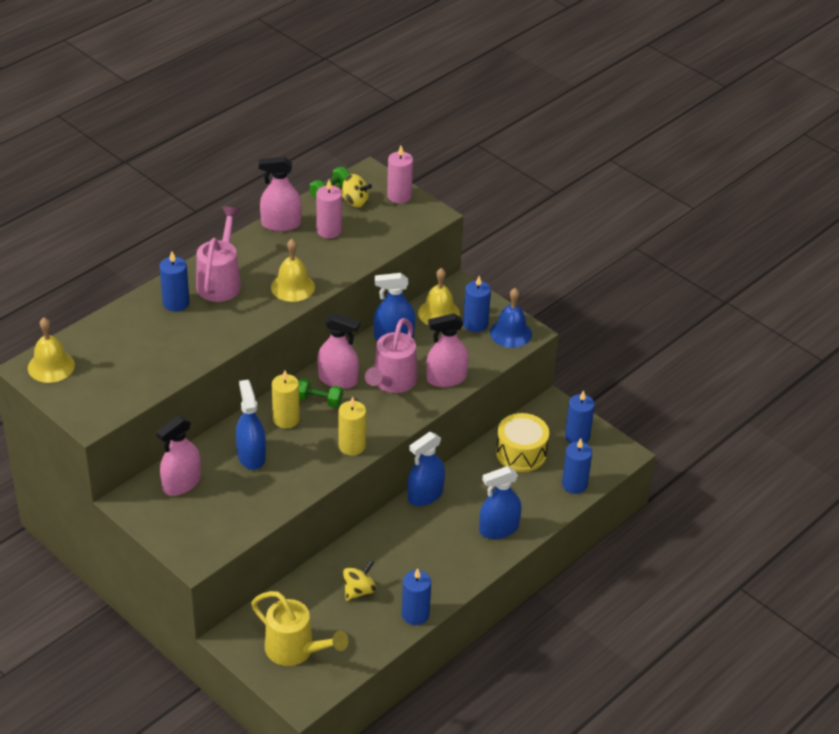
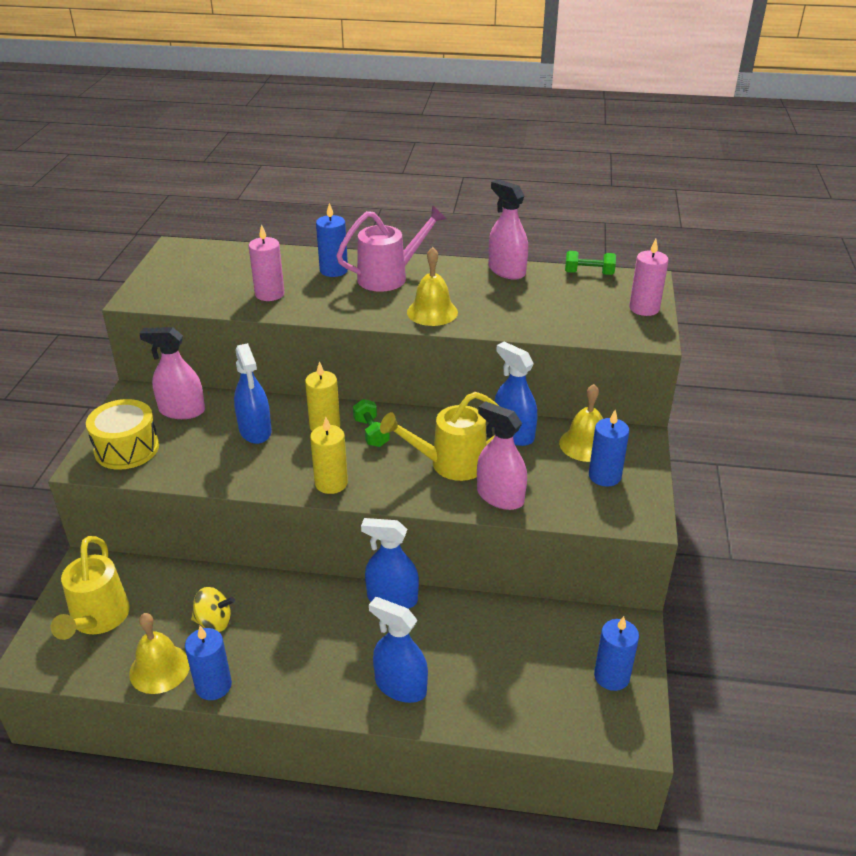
camera: 55 degrees right, 5 degrees down
(51, 366) = (188, 254): yellow bell -> yellow bell (159, 668)
(251, 456) = (255, 430): blue spray bottle -> blue spray bottle turned 120 degrees clockwise
(329, 230) = (536, 296): pink candle -> pink candle (269, 294)
(338, 379) = (413, 430): pink spray bottle -> none
(355, 202) = (596, 290): yellow spinning top -> none
(392, 382) = (449, 464): pink watering can -> yellow watering can
(510, 333) = (627, 507): blue bell -> none
(521, 453) = (532, 641): yellow drum -> yellow drum (127, 449)
(574, 484) = (536, 717): blue candle -> none

